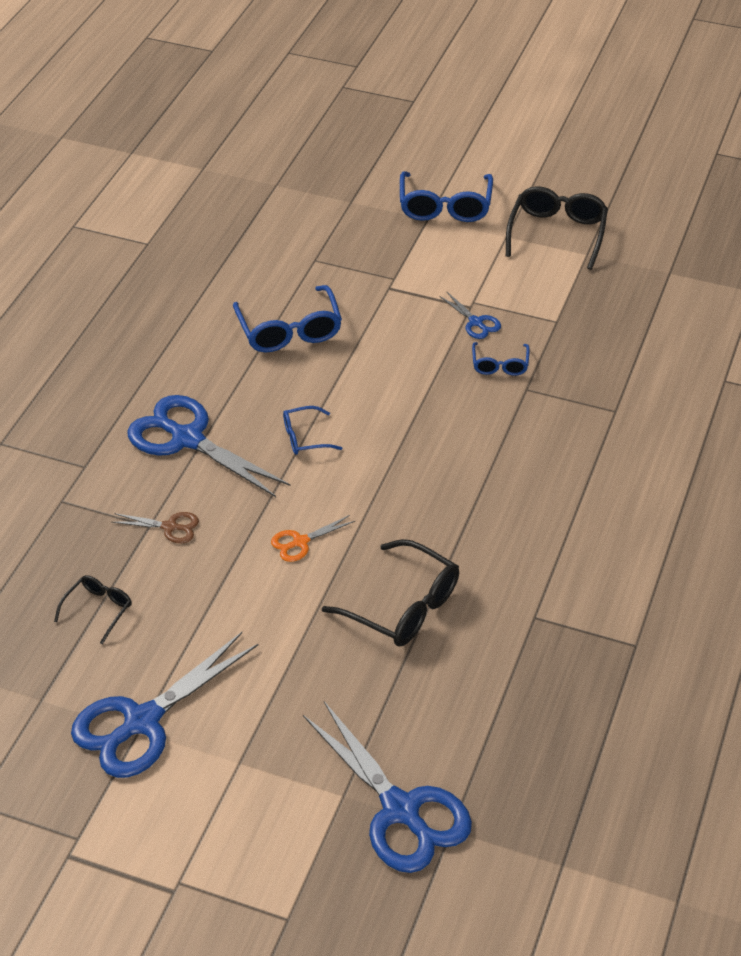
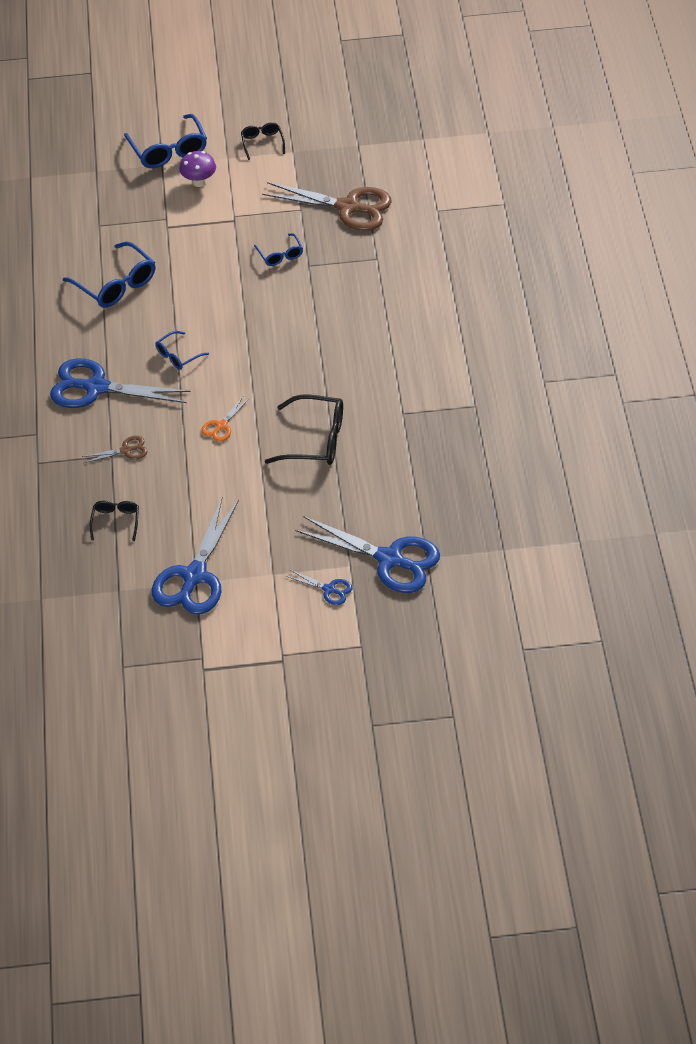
camera: 25 degrees left, 5 degrees up
(457, 251) = (199, 182): none -> purple mushroom
(476, 322) = (245, 230): blue scissors -> blue scissors (329, 589)
(557, 233) = (262, 143): black glasses -> black glasses, size x0.56
(616, 339) = (348, 207): none -> brown scissors

